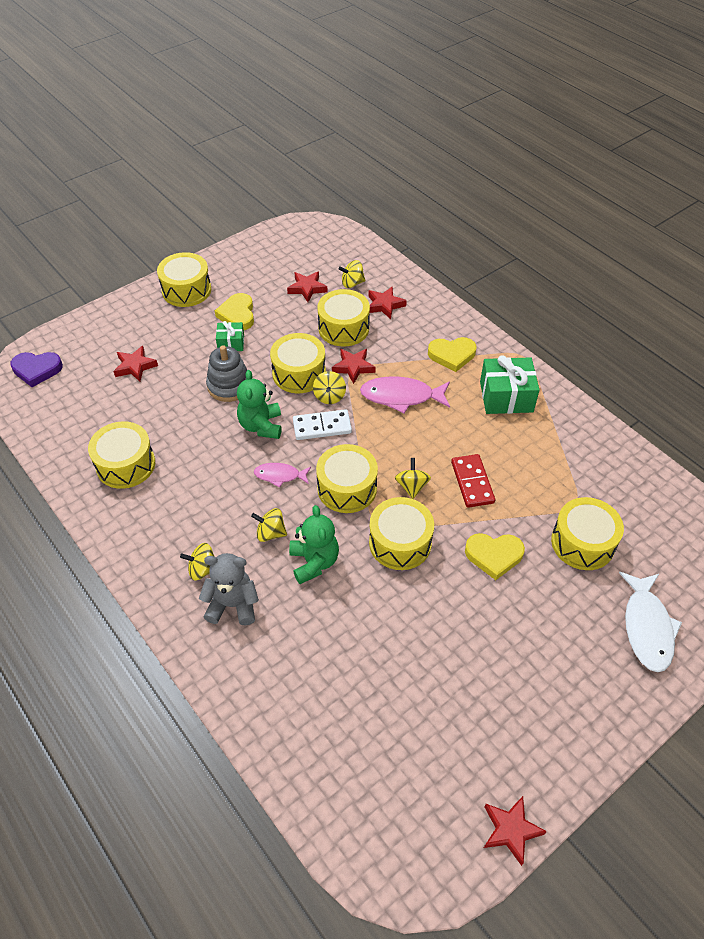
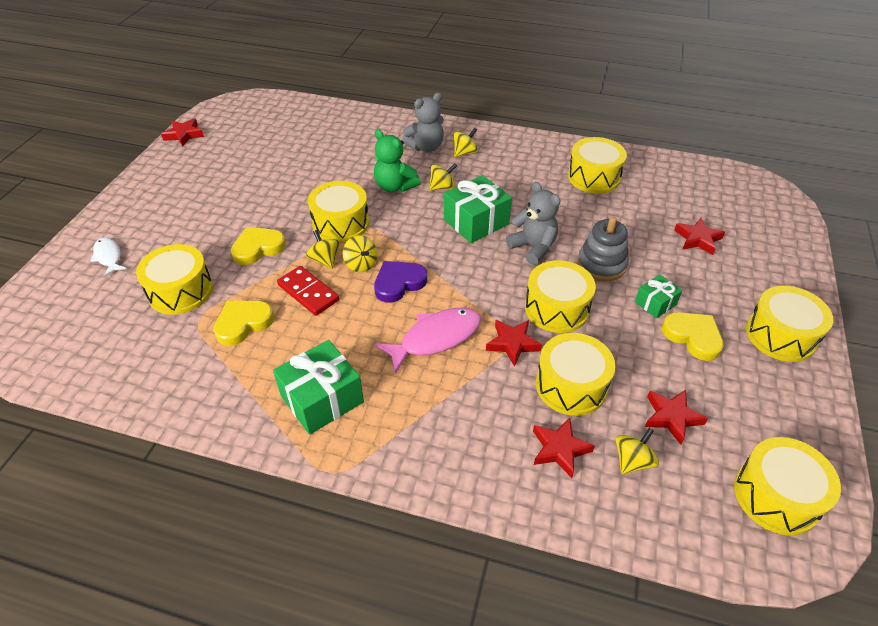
camera: 145 degrees right, 5 degrees down
(37, 370) = (760, 199): purple heart -> purple heart (399, 283)
(261, 426) = (533, 247): green teddy bear -> grey teddy bear
(280, 475) = (476, 222): pink fish -> green gift
(322, 426) = (482, 272): white domino -> none
(329, 396) = (504, 302): yellow spinning top -> yellow spinning top (325, 260)
(347, 488) = (414, 238): yellow drum -> yellow drum (776, 496)
(452, 355) = (419, 420): yellow heart -> yellow heart (243, 323)
(647, 627) = (108, 257): white fish -> white fish, size x0.58

